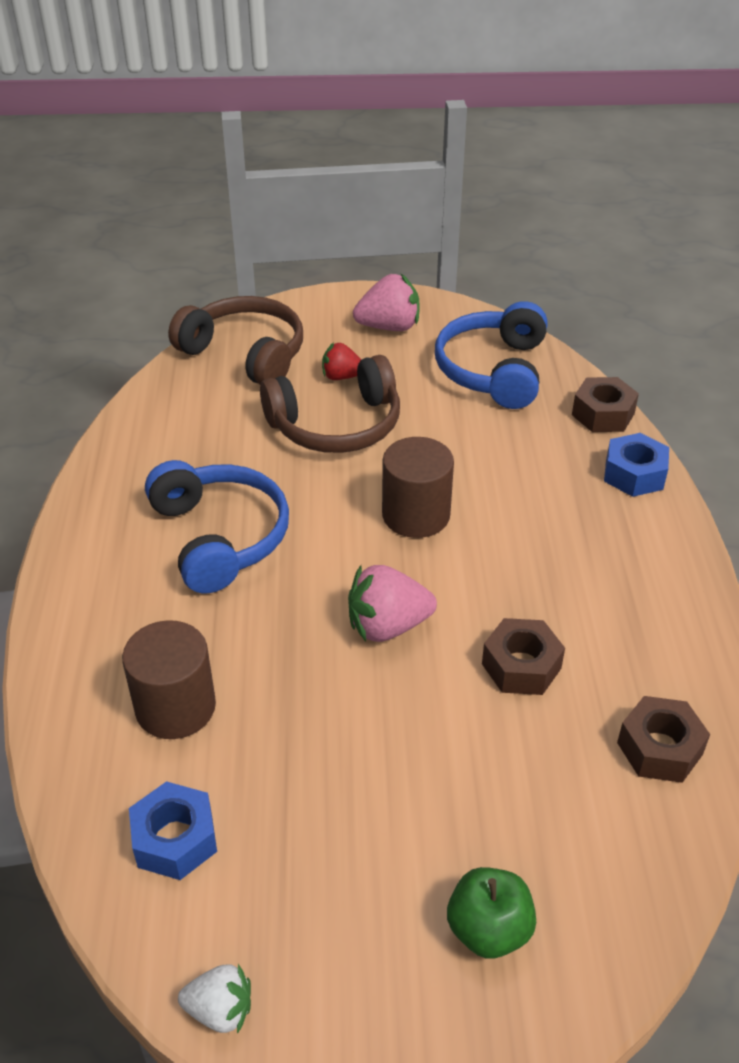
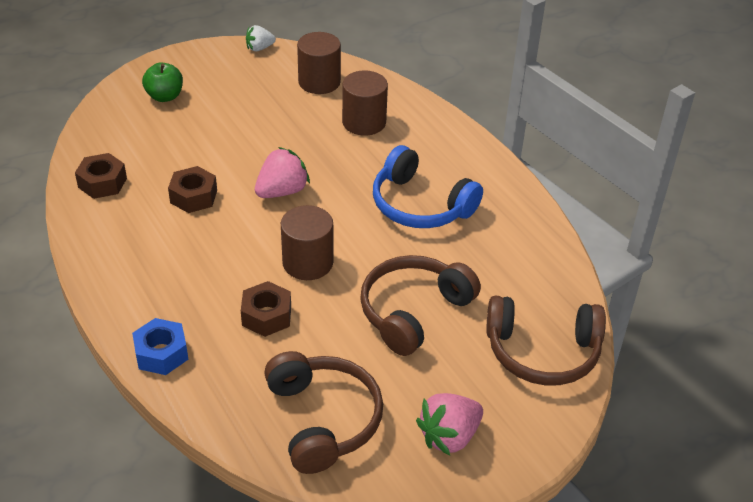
camera: 150 degrees right, 0 degrees up
(175, 839) = (319, 82): blue nut -> brown cylinder
(341, 376) = (446, 360): red strawberry -> none
(493, 370) = (323, 419): blue headphones -> brown headphones
(603, 414) = (205, 406): brown nut -> brown nut (266, 316)

